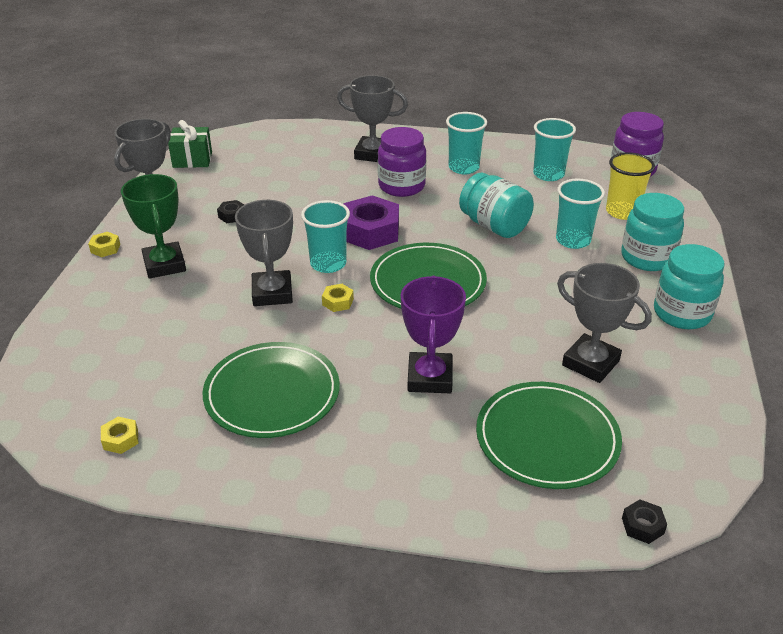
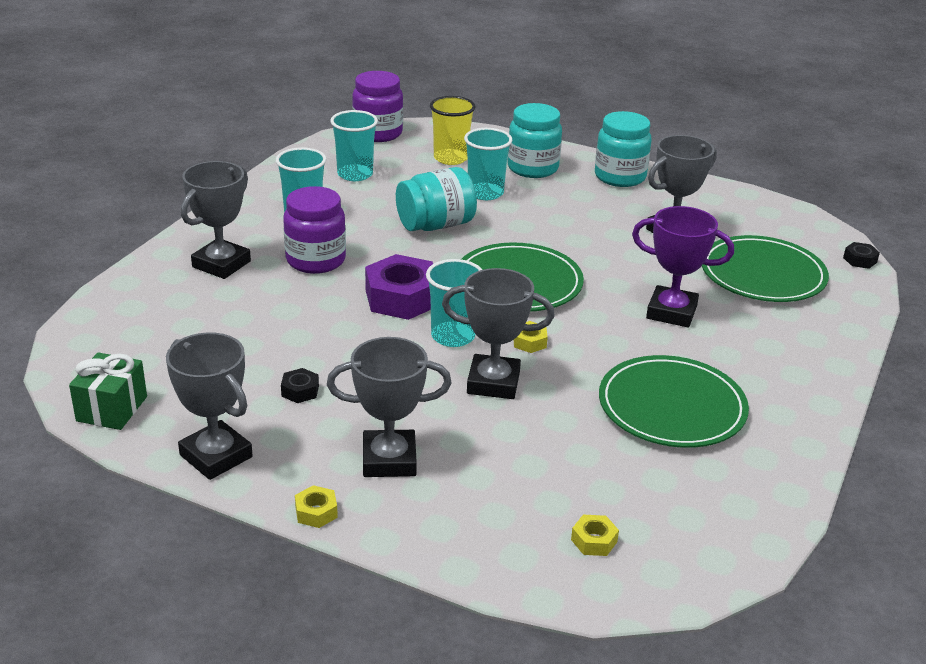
camera: 75 degrees left, 5 degrees down
(121, 439) = (724, 519): yellow nut -> yellow nut (594, 541)
(164, 265) = (389, 460): green trophy -> grey trophy

